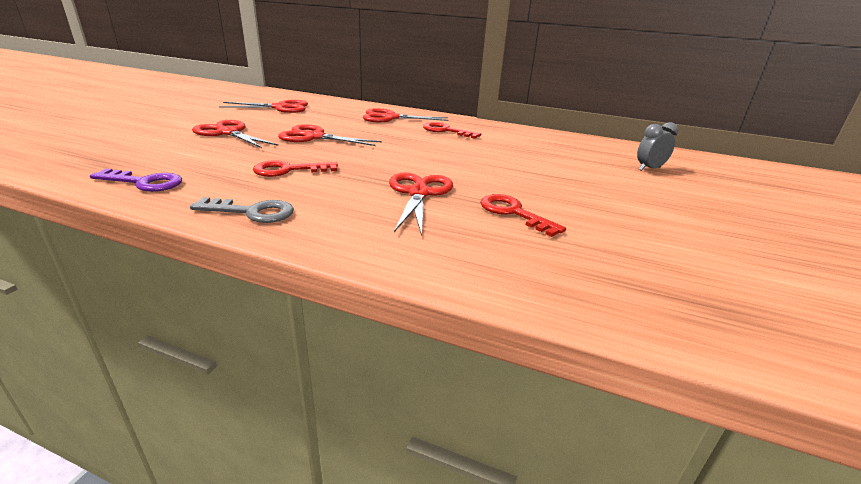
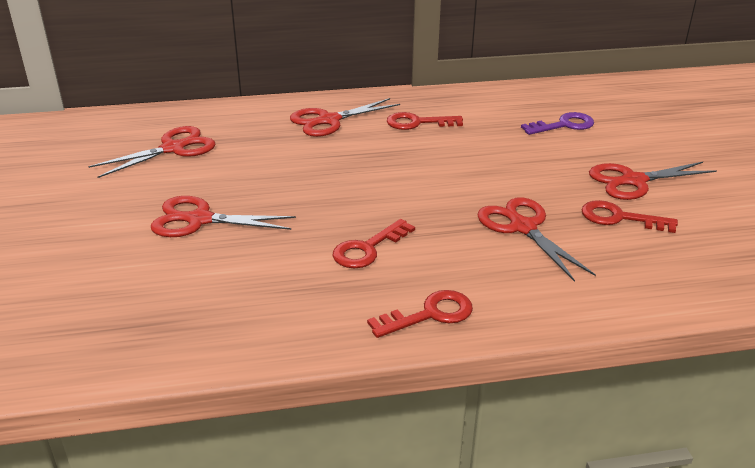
camera: 30 degrees left, 5 degrees up
(144, 182) = (263, 329): purple key -> purple key (563, 125)
(252, 212) = (429, 315): grey key -> red key
(314, 137) = (306, 187): red scissors -> red scissors (633, 181)
(649, 169) = (647, 114): grey clock -> none

